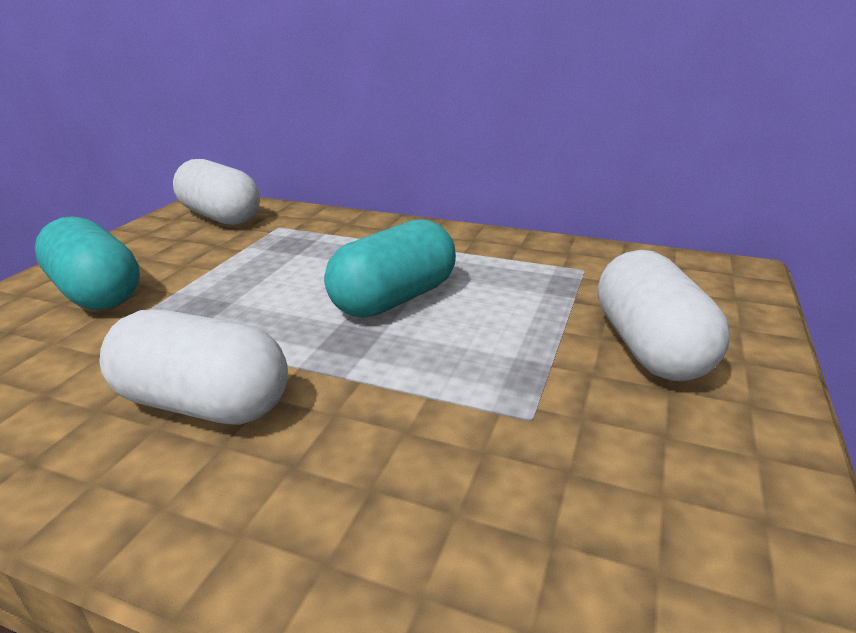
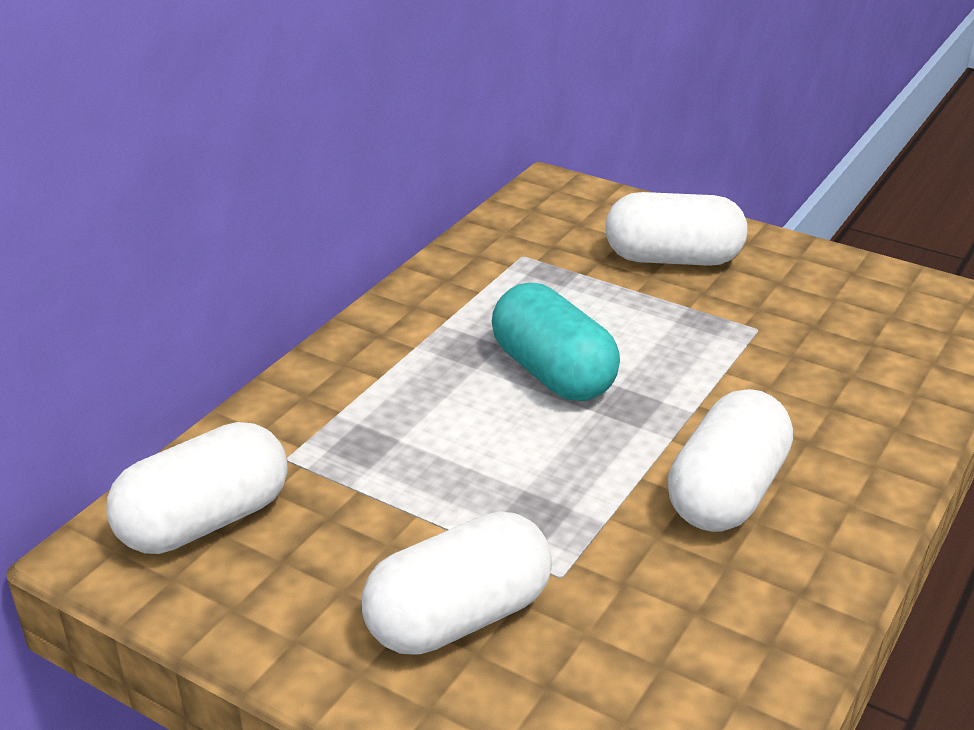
camera: 80 degrees left, 5 degrees up
(97, 293) = (458, 617): turquoise capsule -> white capsule

